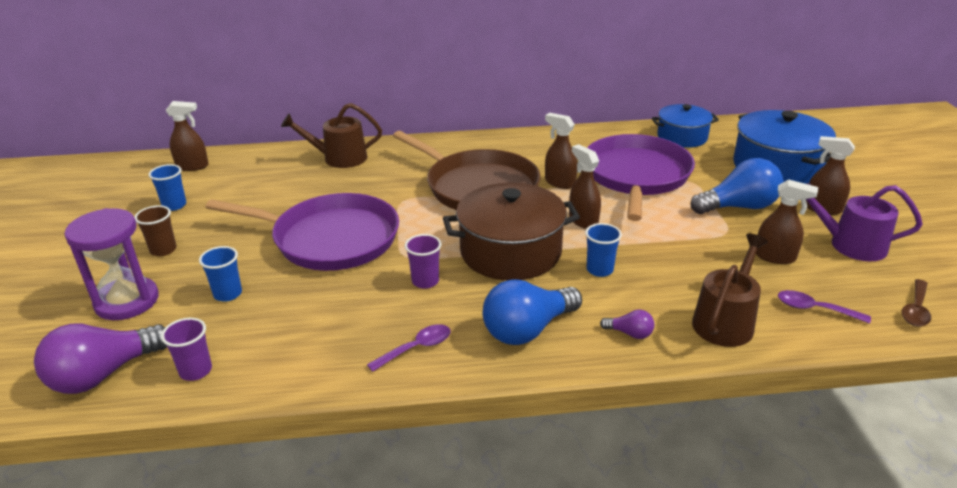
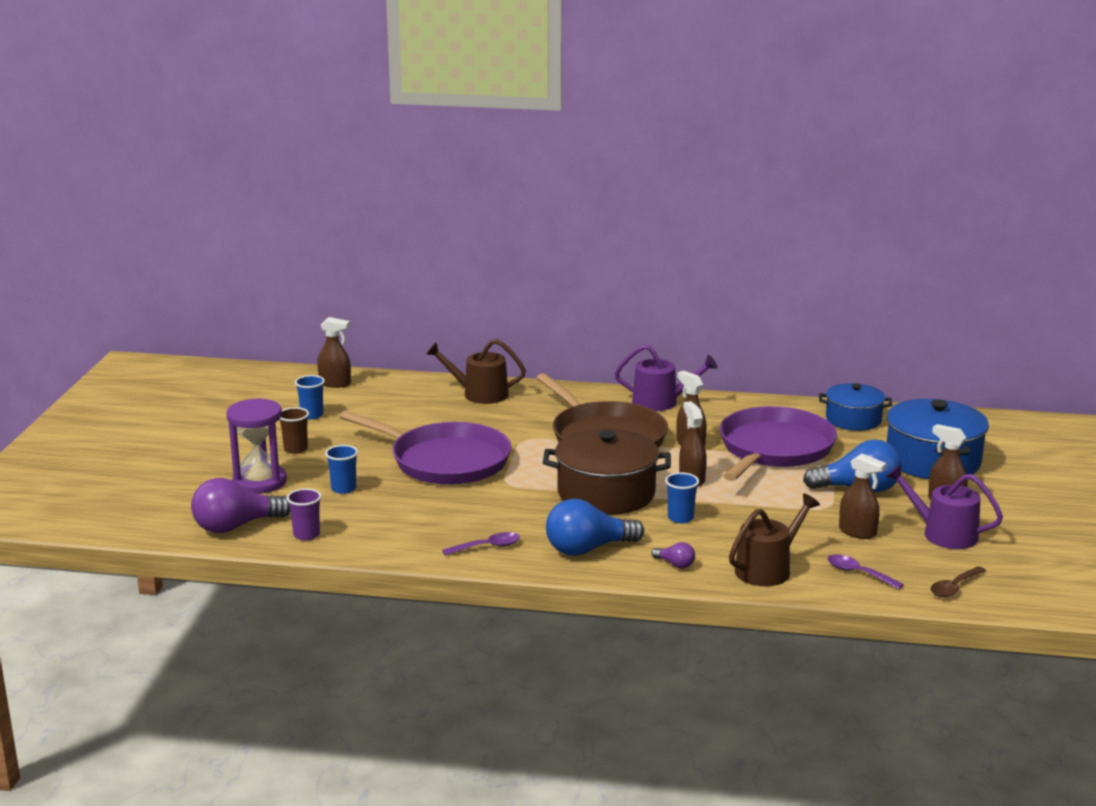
camera: 15 degrees right, 10 degrees down
(425, 281) = (516, 504): purple cup -> none
(509, 143) = (661, 402): none -> purple watering can

